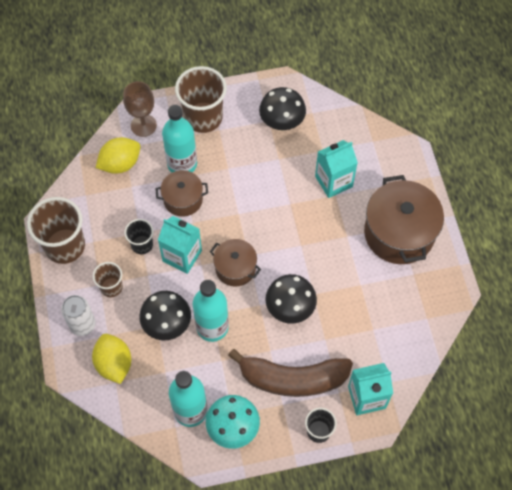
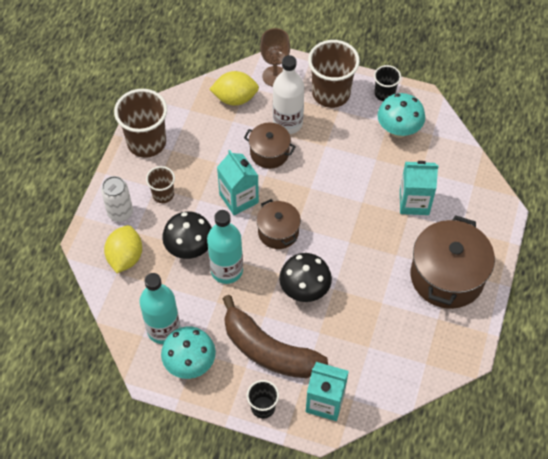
camera: 30 degrees right, 5 degrees down
(142, 245) = (211, 173): black cup -> black cup (384, 94)
(182, 164) = (287, 123): turquoise bottle -> white bottle
(282, 123) = (398, 130): black mushroom -> turquoise mushroom

